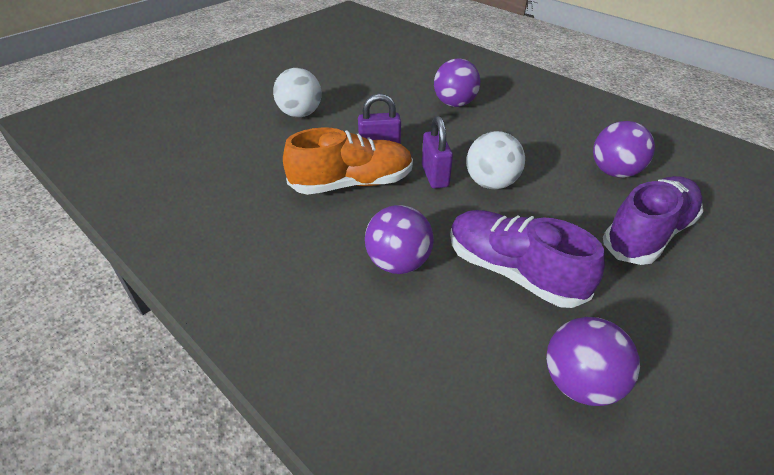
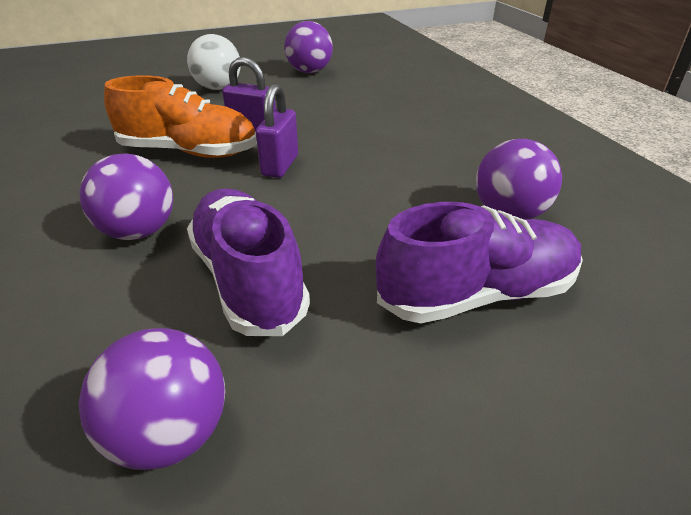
camera: 25 degrees right, 5 degrees down
(454, 104) = (385, 108): purple ball -> purple ball (309, 71)
(491, 183) = (334, 186): white ball -> none

